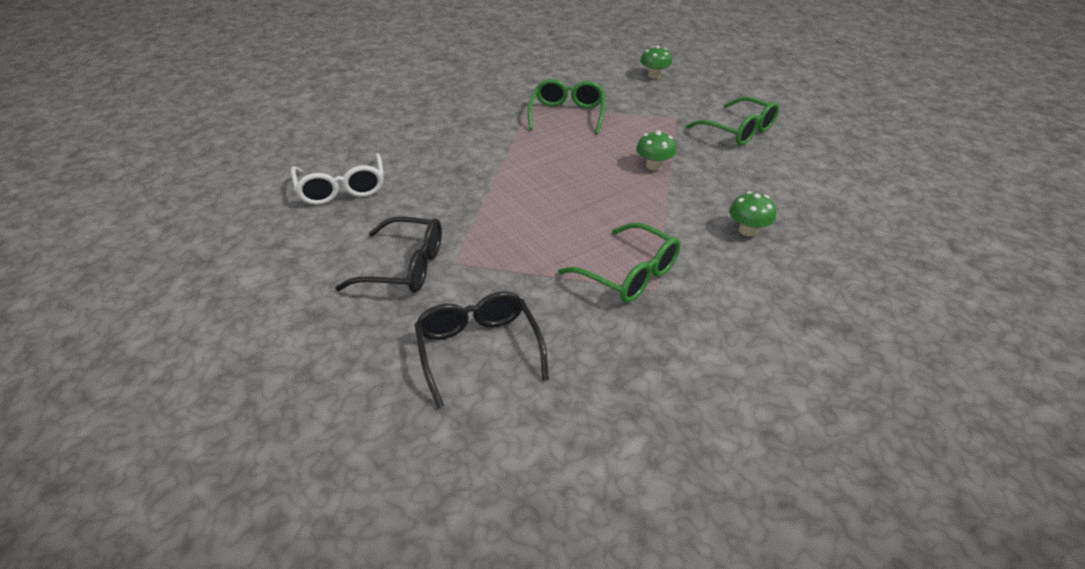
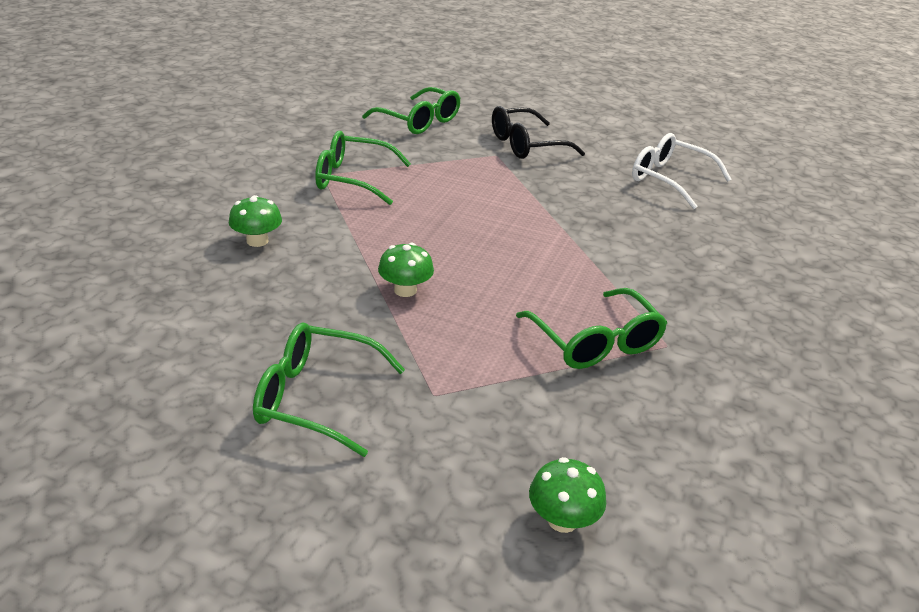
camera: 145 degrees right, 5 degrees down
(478, 349) = (419, 121): black glasses -> green glasses

